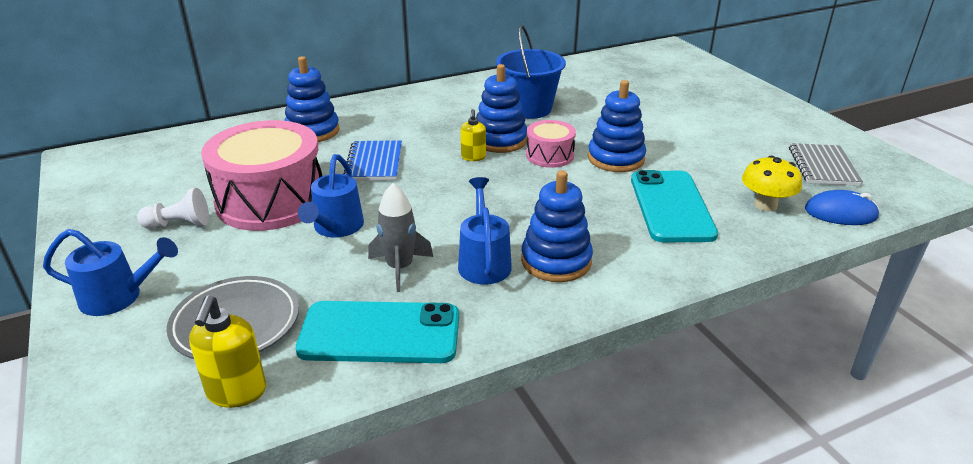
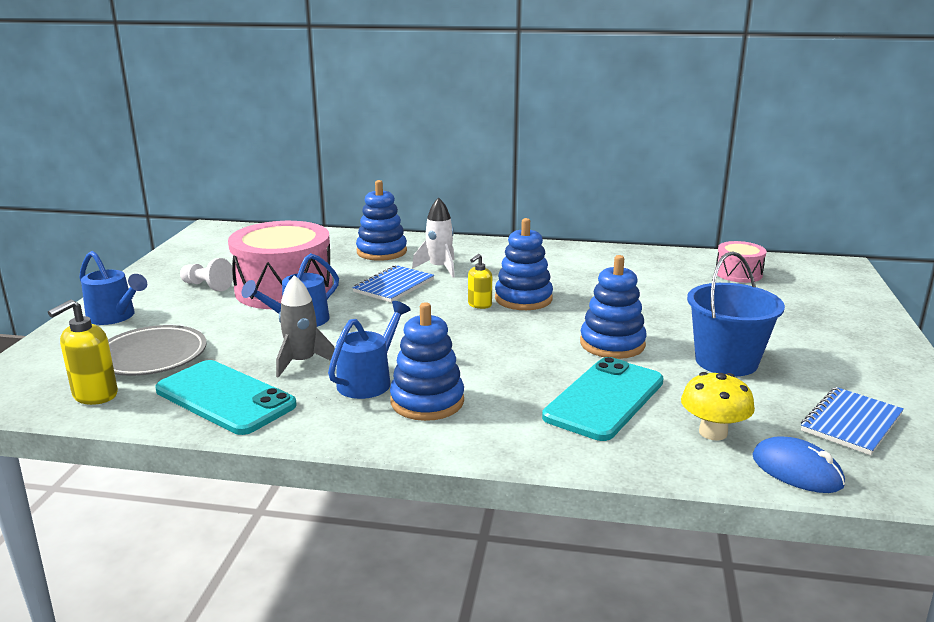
camera: 35 degrees right, 10 degrees down
(390, 132) = (439, 268): none -> white rocket
(529, 108) = (590, 282): blue bucket -> blue bucket (726, 361)
(549, 155) = (550, 323): pink drum -> pink drum (738, 273)
(823, 166) = (851, 423): grey notebook -> blue notebook

